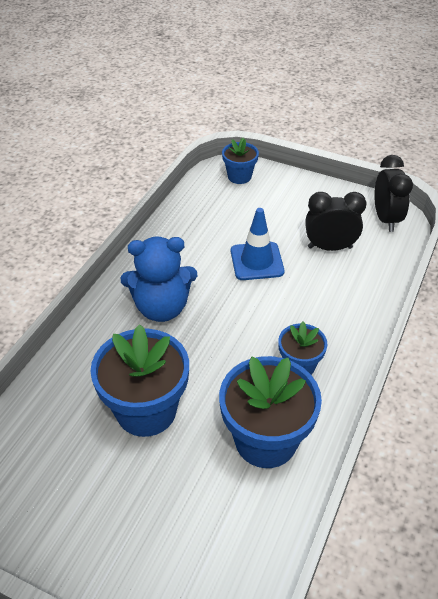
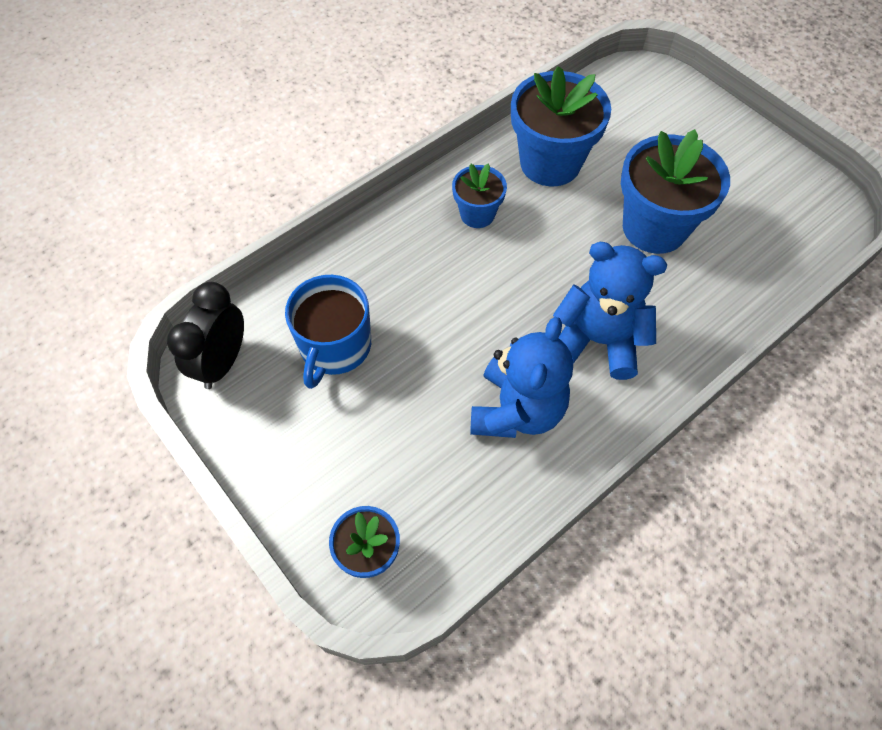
camera: 155 degrees left, 15 degrees up
(197, 253) = (517, 410): none -> blue teddy bear
(257, 261) = (443, 363): blue traffic cone -> none
(330, 247) = (335, 346): black clock -> blue mug

